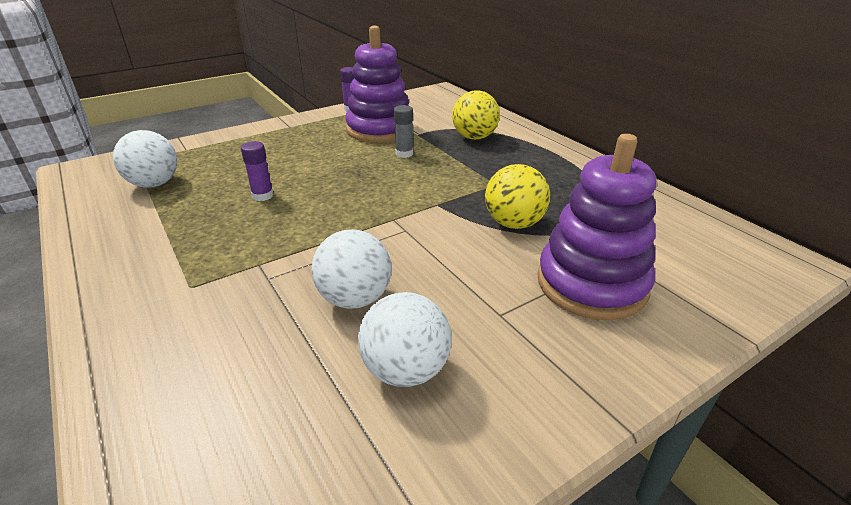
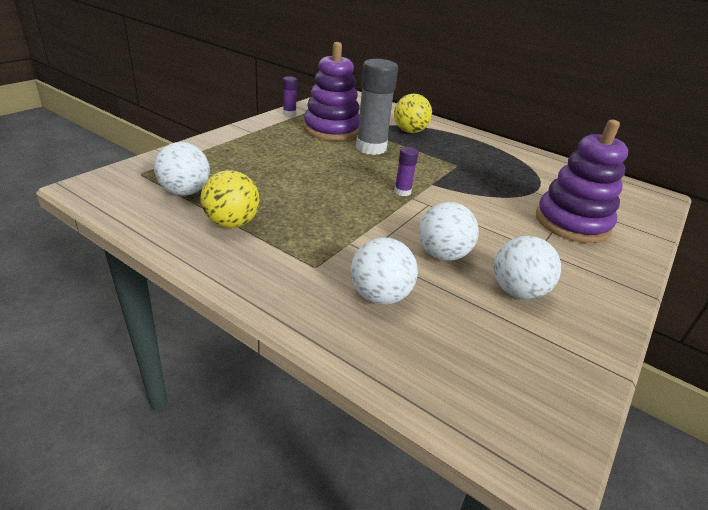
camera: 25 degrees left, 0 degrees up
(221, 338) = (379, 296): none -> white ball
(262, 196) = (294, 191): purple glue stick -> purple glue stick (402, 192)
(404, 154) = (371, 148): grey glue stick -> grey glue stick, size x2.12
(514, 223) = (494, 191): yellow ball -> yellow ball (232, 223)

